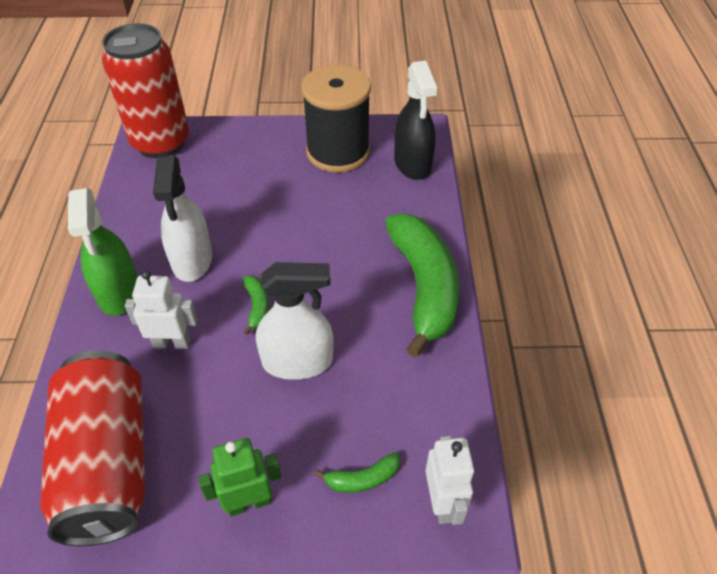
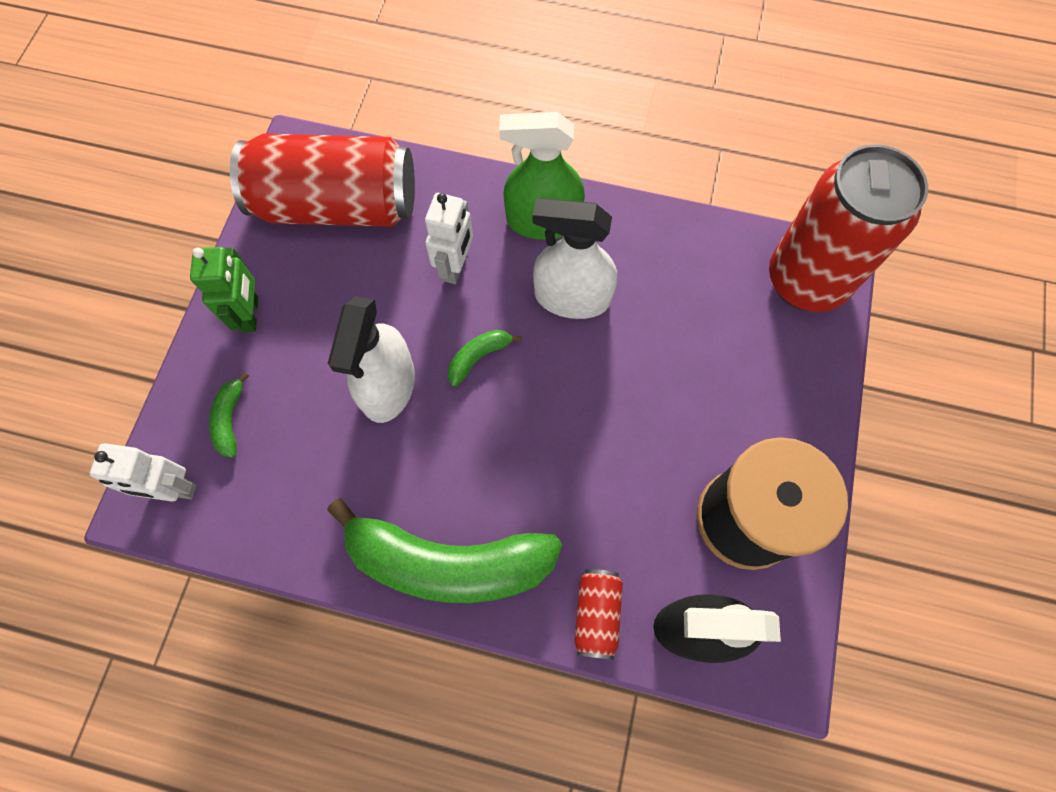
camera: 105 degrees right, 20 degrees up
(257, 307) = (478, 357): green banana -> green banana turned 135 degrees clockwise
(424, 207) = (596, 614): none -> red can

